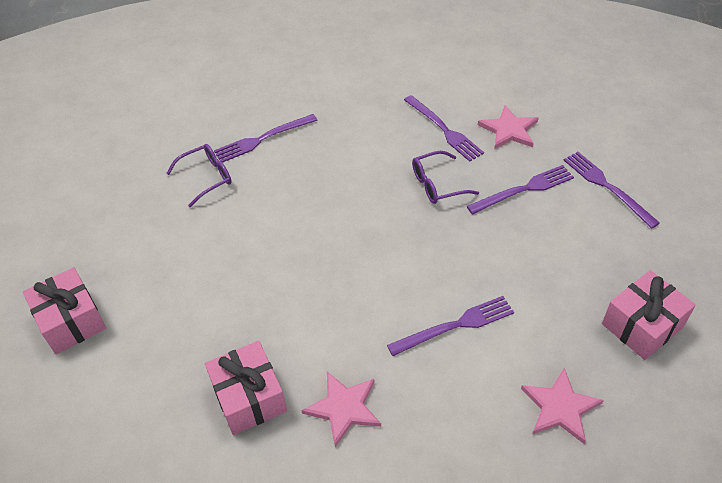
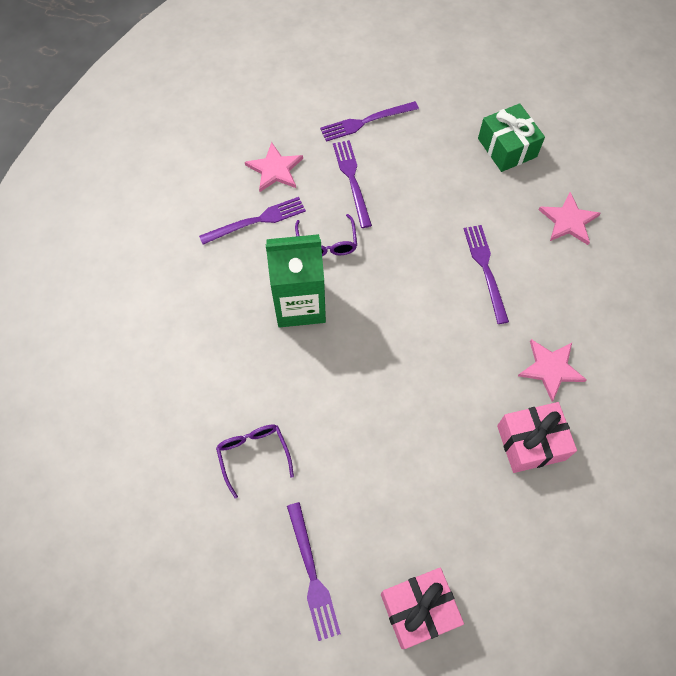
camera: 80 degrees left, 15 degrees up
(263, 139) = (212, 390): purple fork -> purple fork (312, 574)
(363, 178) = (299, 304): none -> green carton
(642, 325) = (507, 147): pink gift -> green gift

